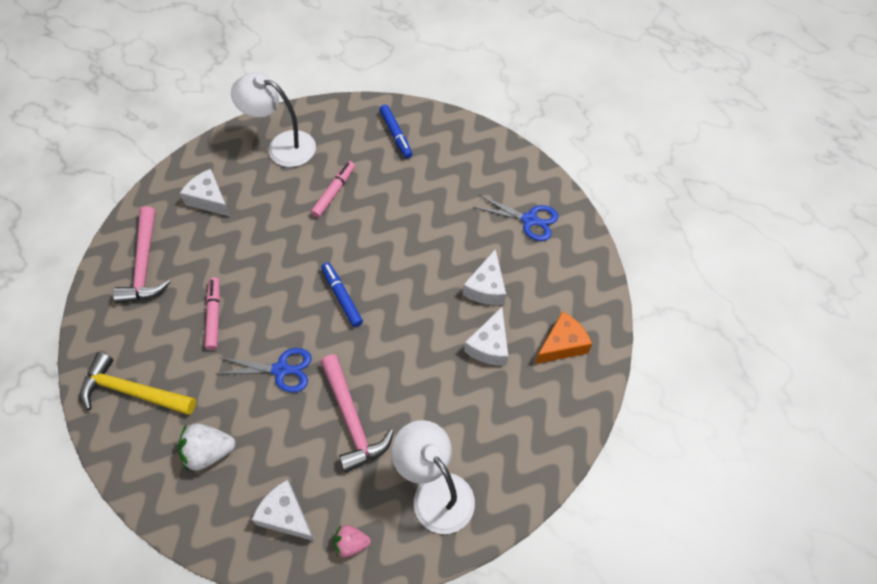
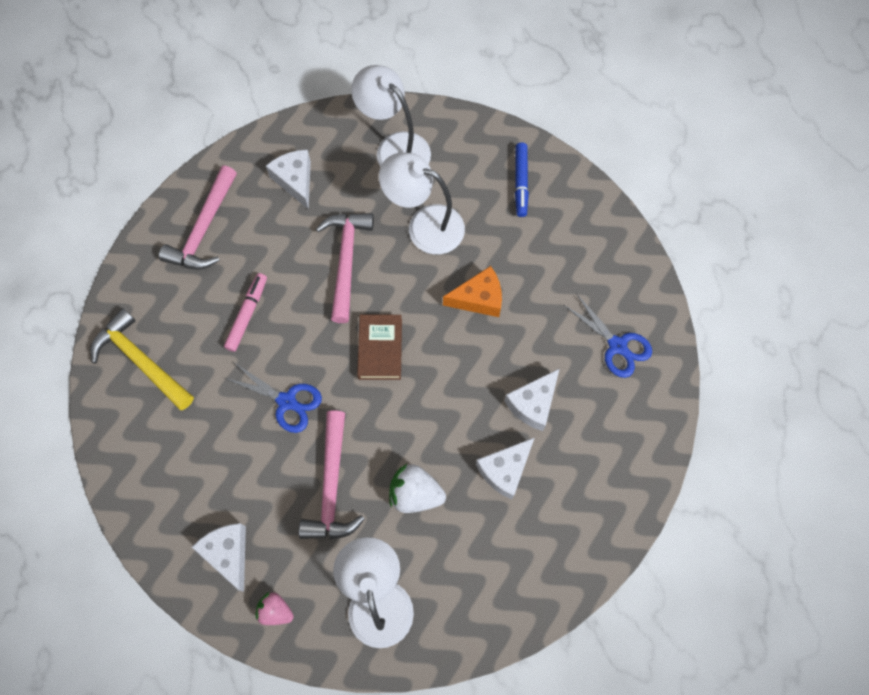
camera: 25 degrees right, 10 degrees up
(209, 452) = (185, 456): white strawberry -> white strawberry (415, 494)
(281, 243) = (346, 261): none -> pink hammer
(334, 192) = (424, 225): pink marker -> white lamp
(342, 297) = (380, 349): blue marker -> brown book
(562, 344) = (581, 503): orange cheese -> orange cheese (479, 298)

